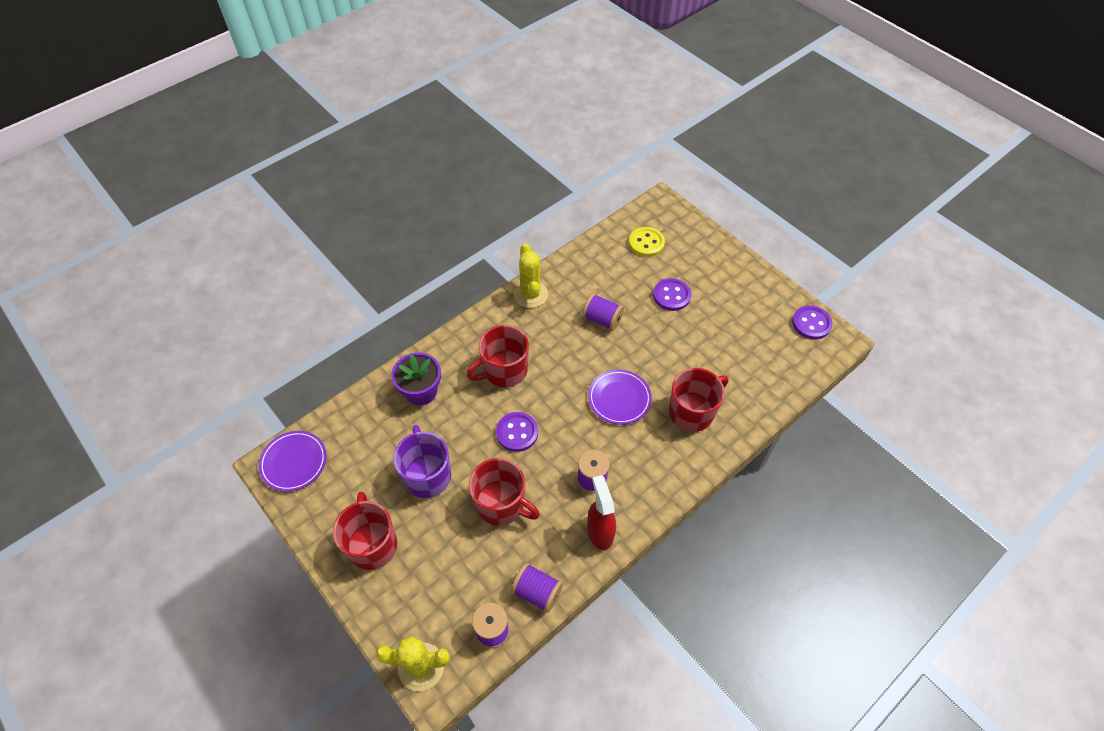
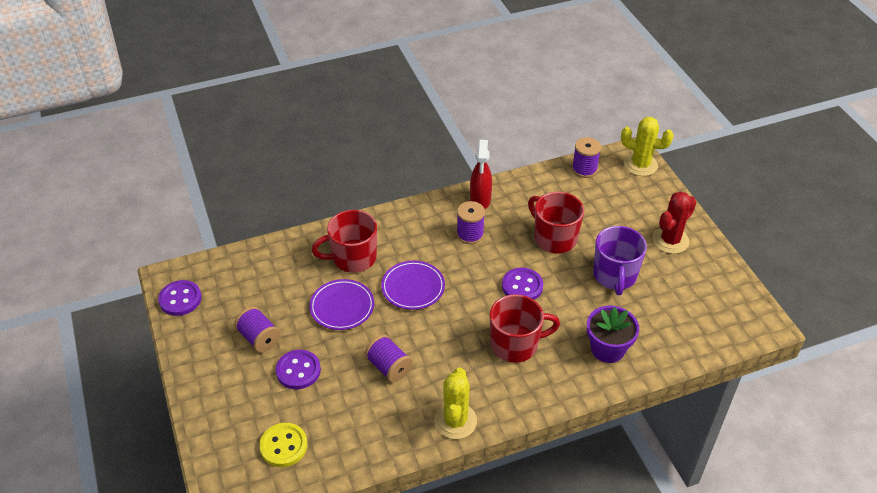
camera: 160 degrees left, 10 degrees down
(294, 462) = (742, 320): purple plate -> purple plate (342, 307)
(372, 544) = (670, 240): red mug -> red cactus
(537, 592) = (544, 180): purple spool -> purple spool (259, 338)

